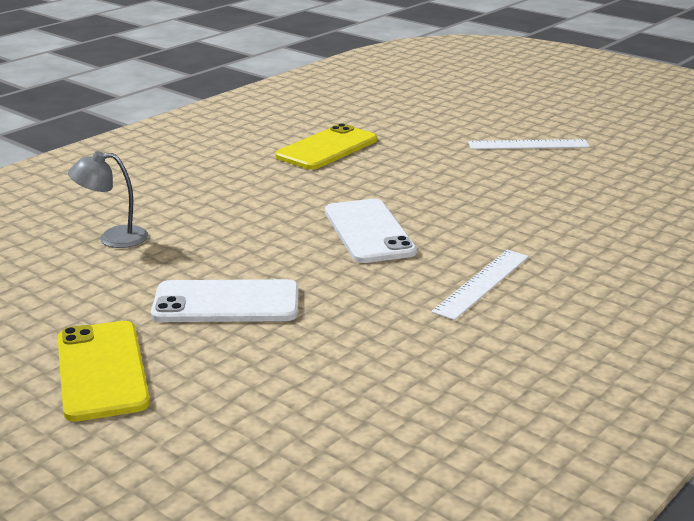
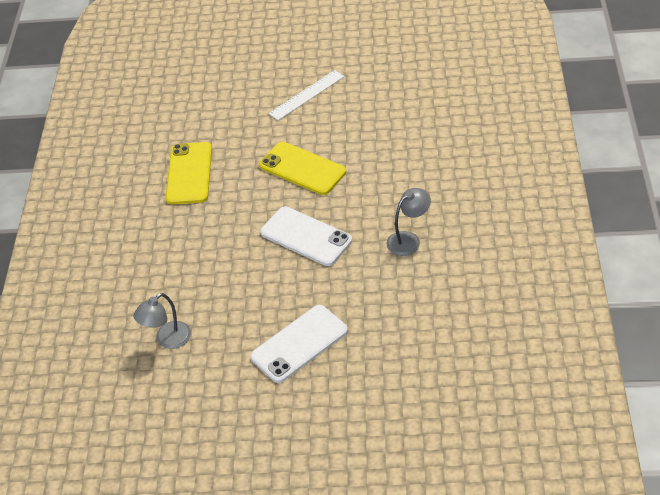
camera: 35 degrees left, 20 degrees up
(102, 370) = (299, 432): yellow phone -> yellow phone (302, 168)
(482, 283) = (408, 240): white ruler -> grey lamp

